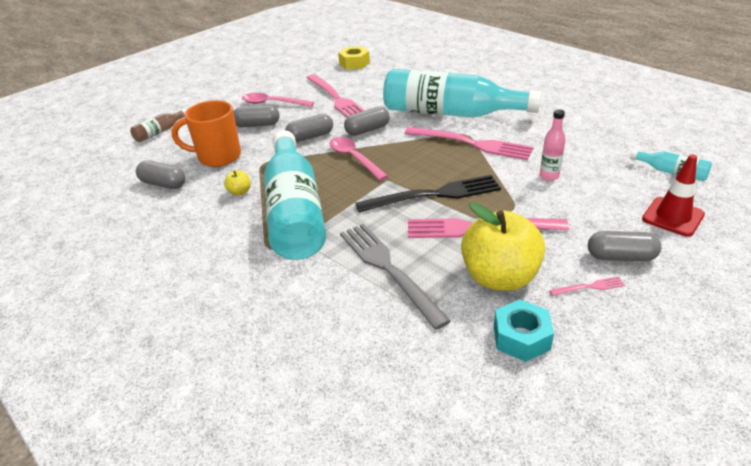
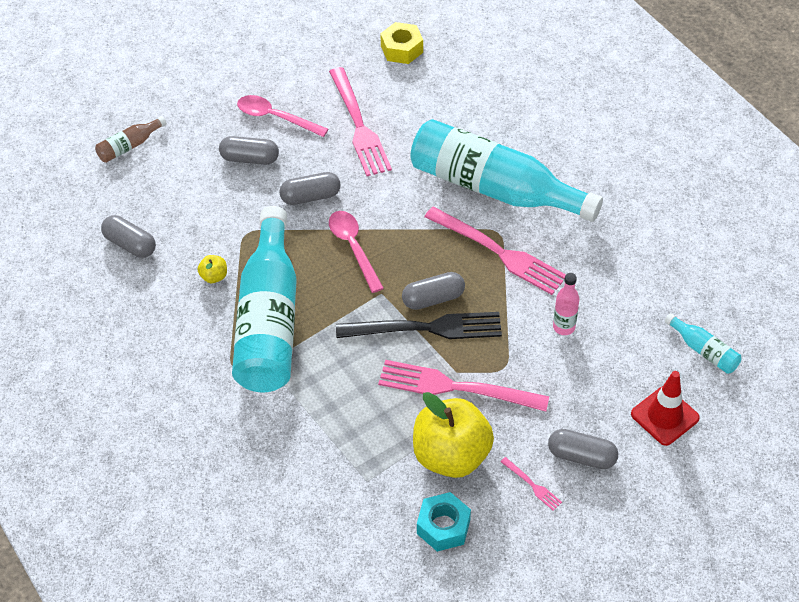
camera: 10 degrees right, 15 degrees up
(218, 157) = (195, 210): orange mug -> none
(367, 130) = (382, 199): grey capsule -> grey capsule (433, 299)
(387, 268) = (346, 421): grey fork -> none
(590, 287) = (532, 485): pink fork -> pink fork turned 45 degrees clockwise

